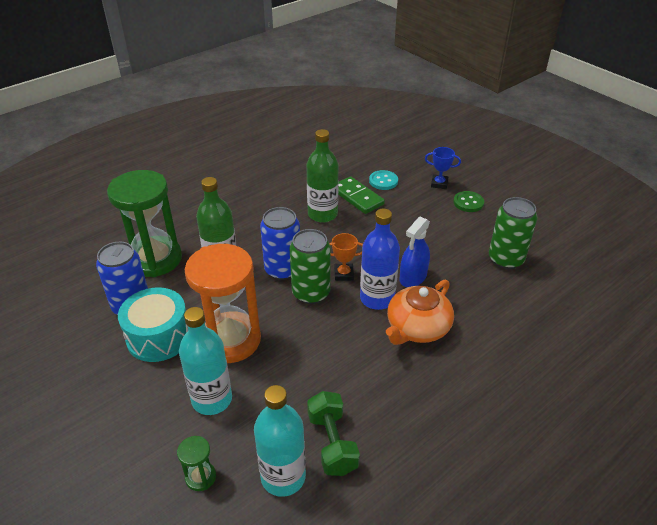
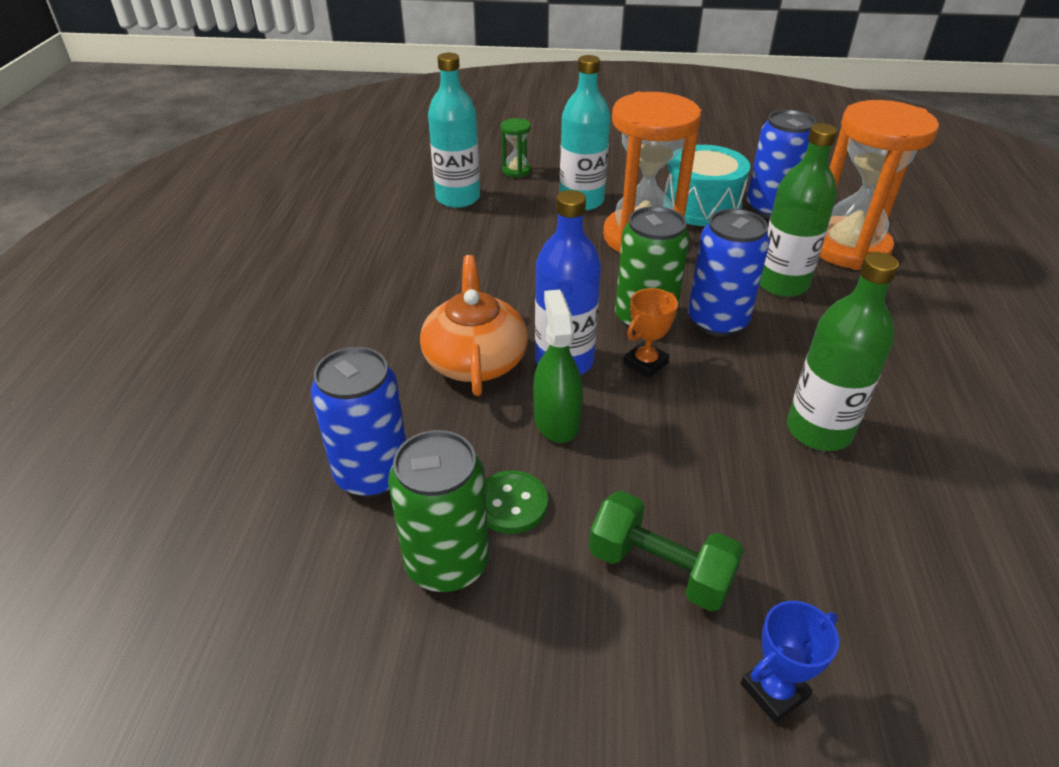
camera: 135 degrees right, 0 degrees up
(155, 259) = (848, 247): green hourglass -> orange hourglass
(332, 443) = (445, 230): green dumbbell -> green dumbbell (660, 569)
(357, 197) = (837, 509): green domino -> none
(383, 181) = (868, 593): turquoise button -> none
(413, 277) = (556, 420): blue spray bottle -> green spray bottle
(468, 203) = (652, 675): green button -> green button (511, 504)
(512, 305) = (372, 473): none -> blue can

